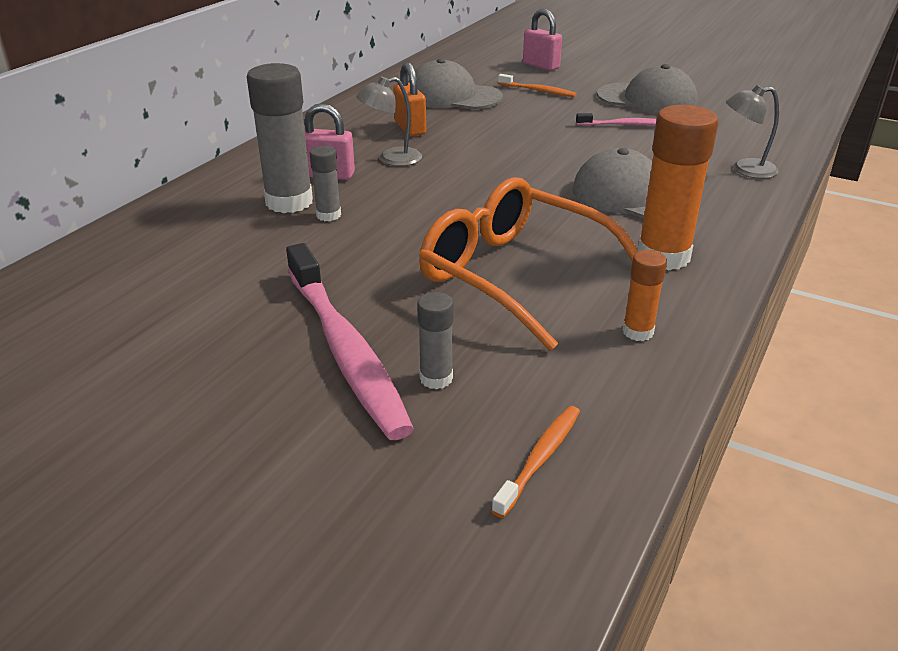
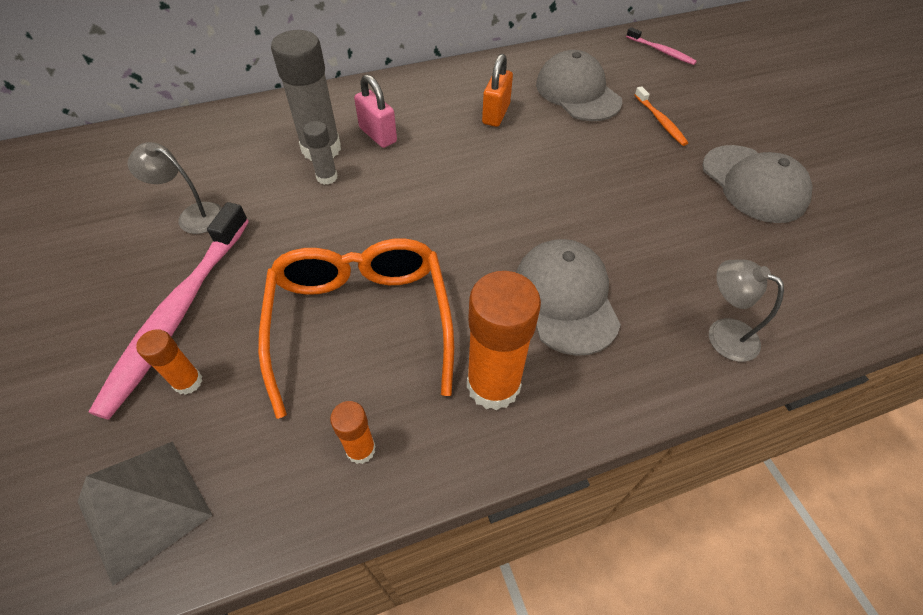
camera: 40 degrees right, 20 degrees up
(391, 159) = (439, 142): grey lamp -> grey lamp (193, 215)
(436, 378) = (188, 382): grey glue stick -> orange glue stick
(540, 458) = (144, 508): orange toothbrush -> grey pyramid
(541, 66) = (707, 89): pink padlock -> none
(623, 125) = (681, 205): pink toothbrush -> pink toothbrush (661, 51)

